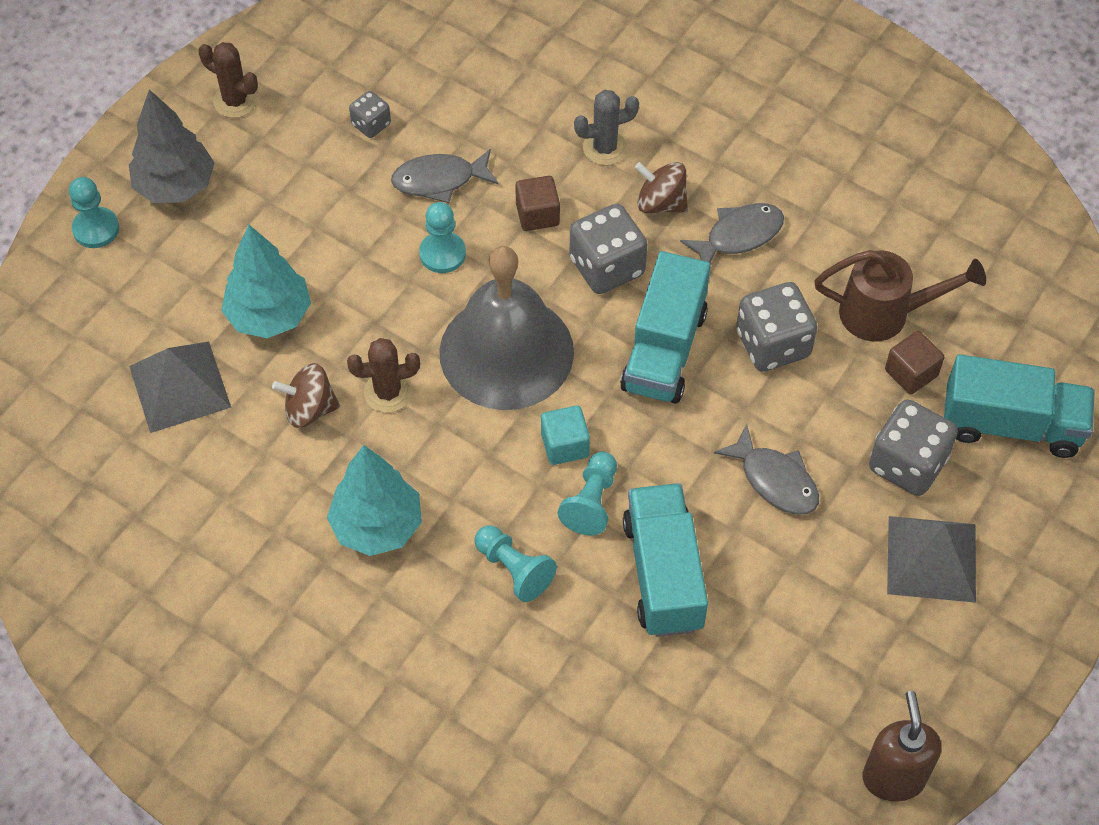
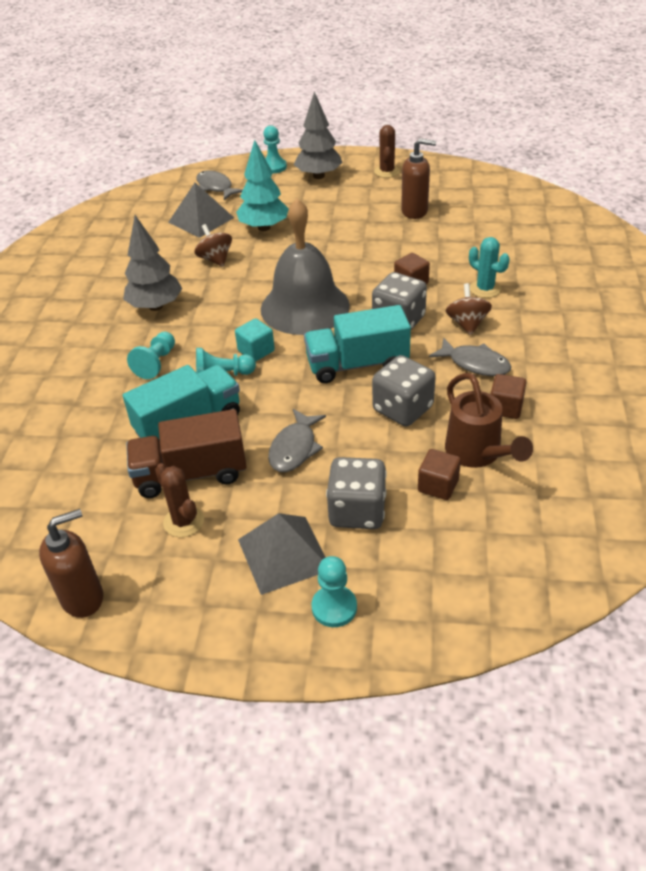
camera: 65 degrees right, 15 degrees down
(371, 124) = (415, 211): grey dice -> brown soap dispenser
(377, 526) = (156, 306): turquoise tree -> grey tree
(388, 392) = (245, 278): brown cactus -> brown cactus (183, 521)
(439, 180) = (401, 244): grey fish -> grey fish (216, 187)
(442, 254) = (352, 262): turquoise pawn -> turquoise pawn (334, 607)
(605, 148) = (485, 289): grey cactus -> turquoise cactus
(756, 603) = (191, 474): none -> brown truck
(829, 249) = (505, 407): none -> brown cube
(1011, 424) = (439, 560): turquoise truck -> none

